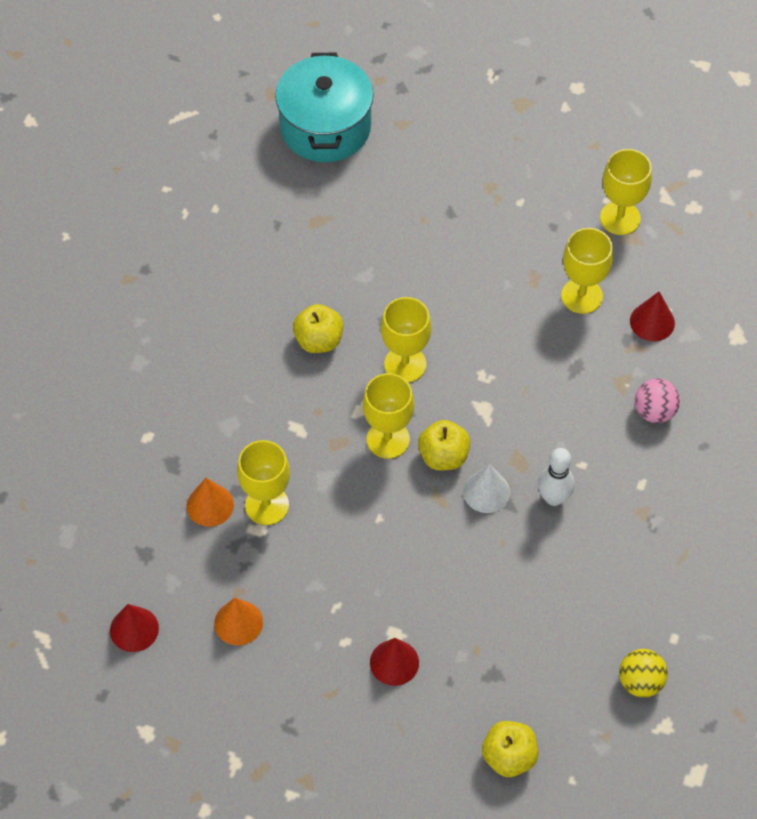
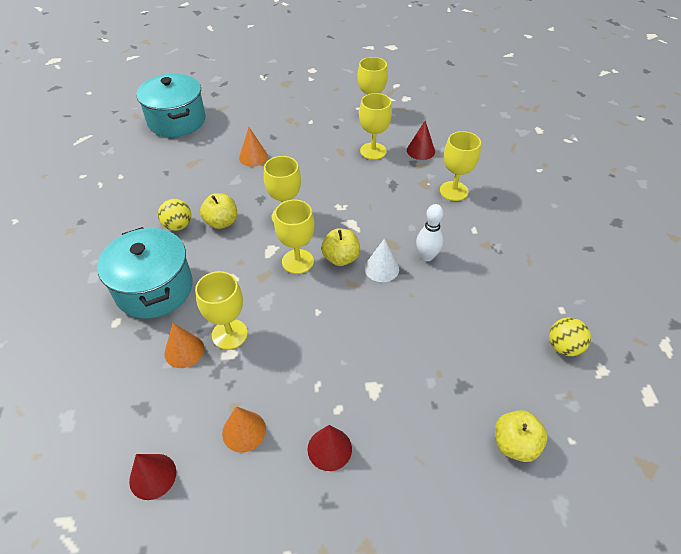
camera: 25 degrees left, 10 degrees down
(203, 408) = (154, 288): none -> turquoise pot
(262, 324) = (178, 226): none -> yellow ball
(394, 662) = (384, 409): red cone -> red cone (329, 449)
(406, 242) = (253, 157): none -> orange cone
(654, 411) = (453, 191): pink ball -> yellow goblet

